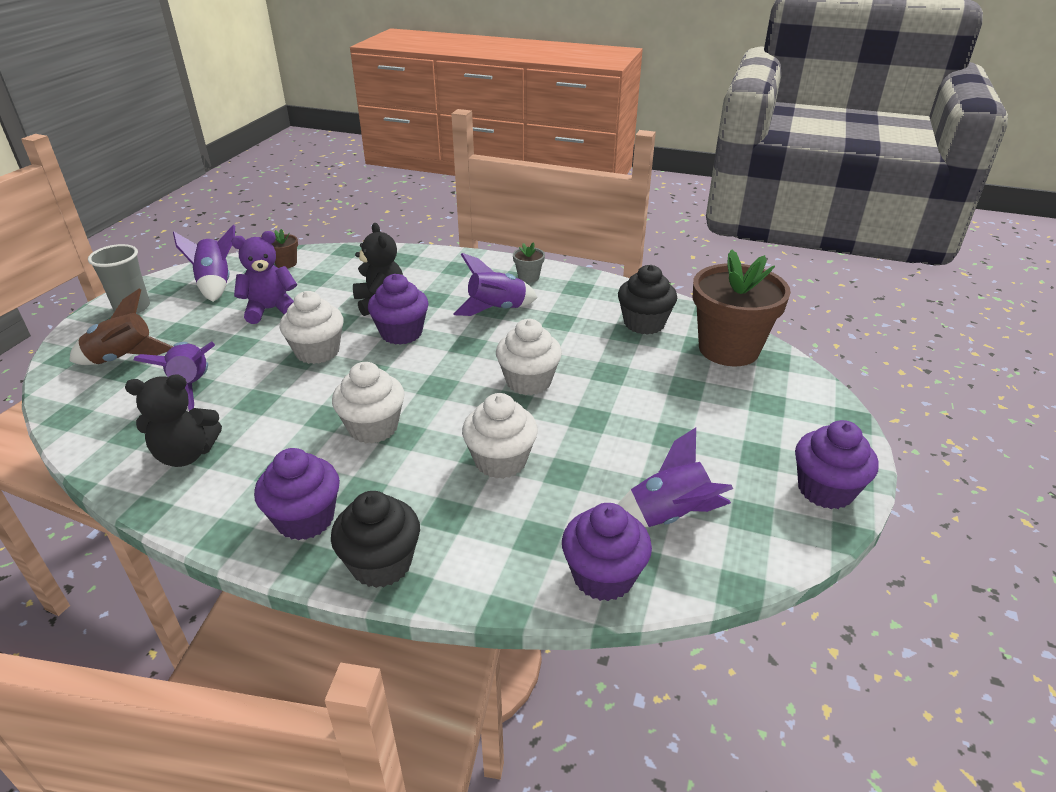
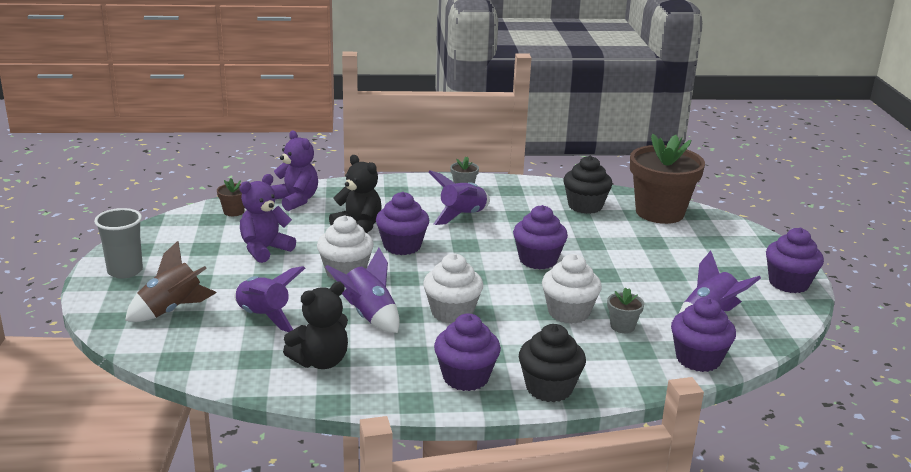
camera: 25 degrees left, 10 degrees down
(215, 284) = (185, 239): purple rocket -> purple rocket (369, 316)
(352, 262) = (296, 200): none -> purple teddy bear
(528, 381) = (538, 260): white cupcake -> purple cupcake
(547, 498) = (622, 326): none -> grey flower pot

